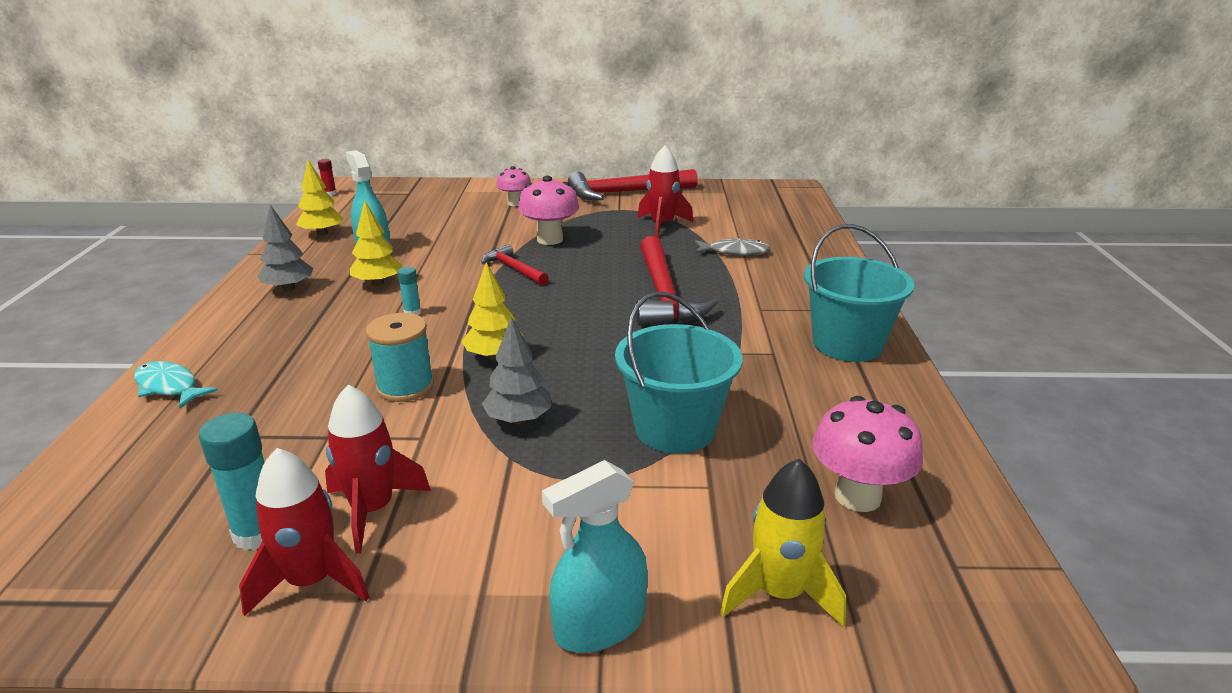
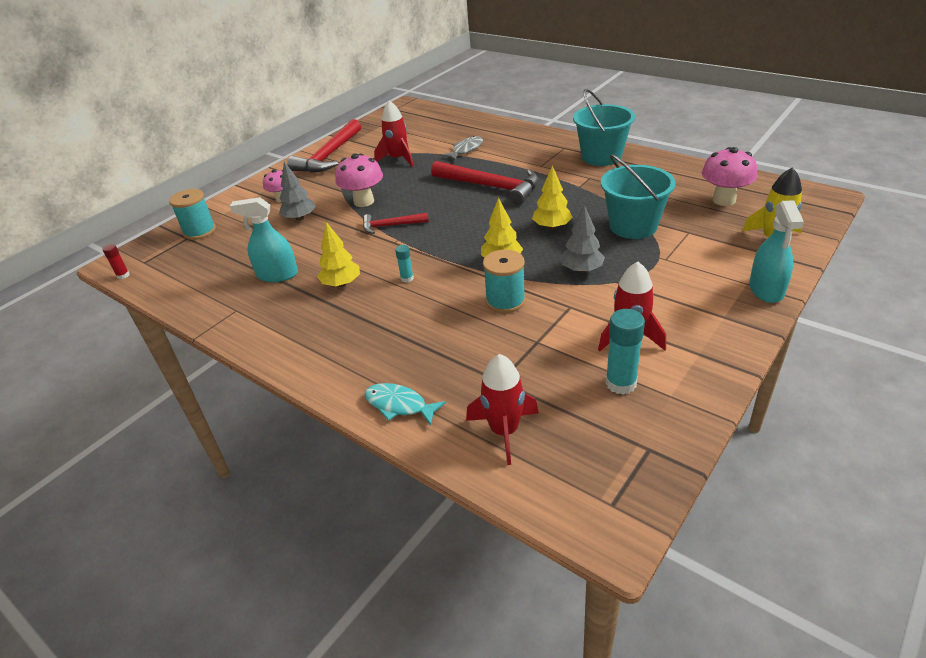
camera: 50 degrees left, 10 degrees up
(169, 387) = (399, 405): turquoise fish -> turquoise fish turned 45 degrees clockwise
(289, 288) = (296, 326): grey tree -> grey tree (300, 218)
(311, 581) = (679, 369): red rocket -> red rocket (504, 431)
(322, 233) = (208, 293): yellow tree -> yellow tree (552, 227)
(424, 193) = (199, 231): none -> turquoise spool

